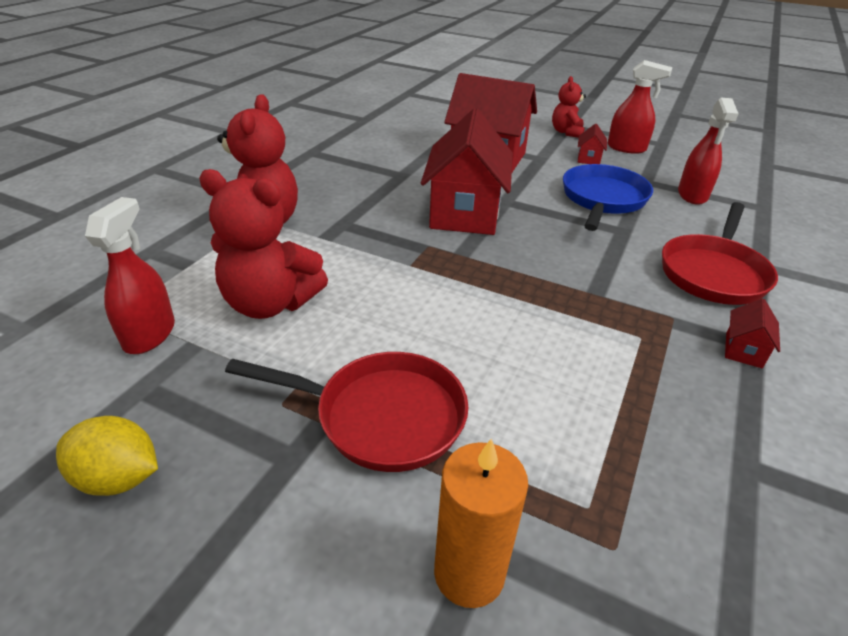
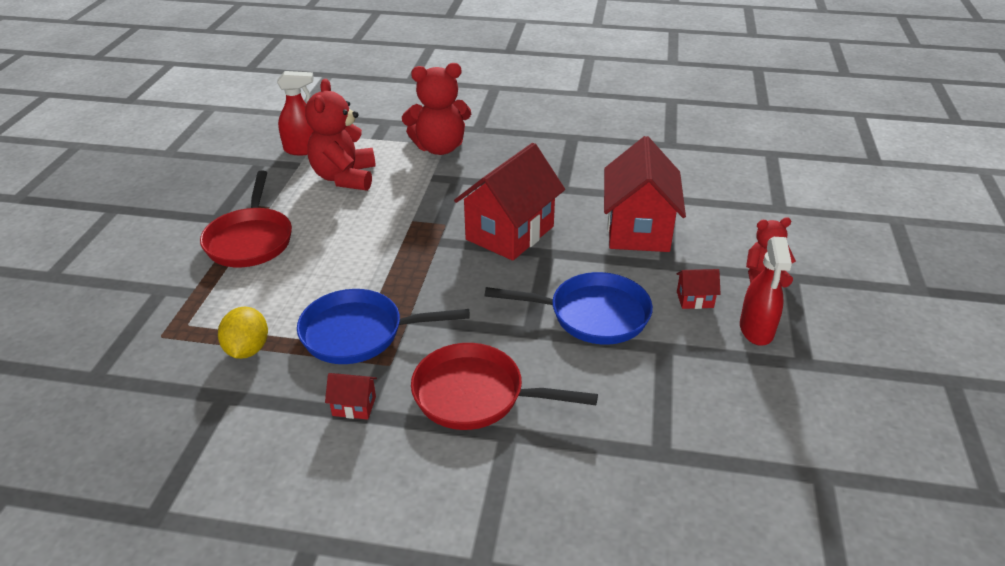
camera: 75 degrees right, 0 degrees up
(119, 478) = (200, 176): yellow lemon -> yellow lemon (247, 349)
(464, 213) = (509, 233): red house -> red house turned 45 degrees counterclockwise
(469, 573) = (147, 287): orange candle -> none
(620, 332) = (359, 333): none -> blue pan
(692, 195) = (652, 387): red spray bottle -> none

